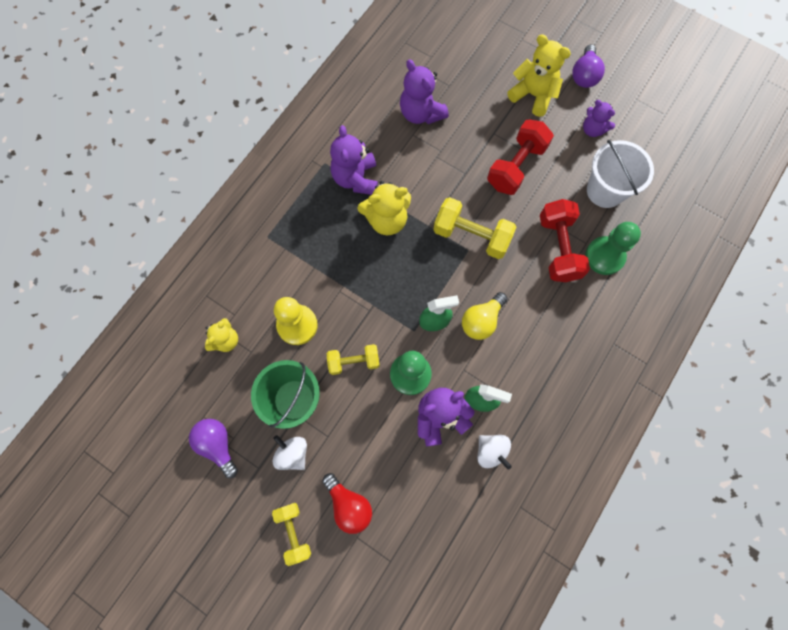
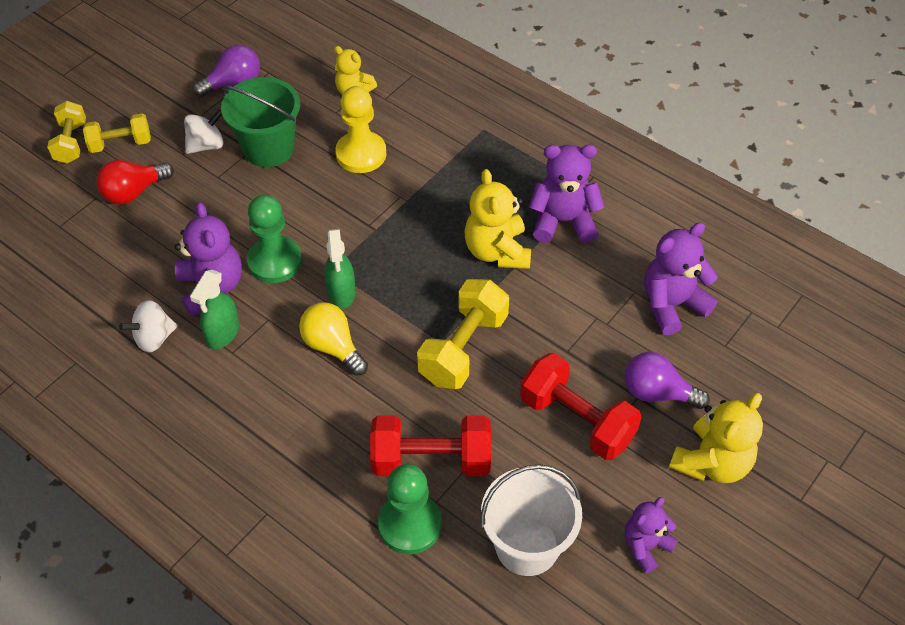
camera: 95 degrees right, 20 degrees down
(354, 362) = (303, 205): yellow dumbbell -> yellow dumbbell (71, 142)
(584, 75) = (758, 550): purple light bulb -> purple light bulb (657, 393)

